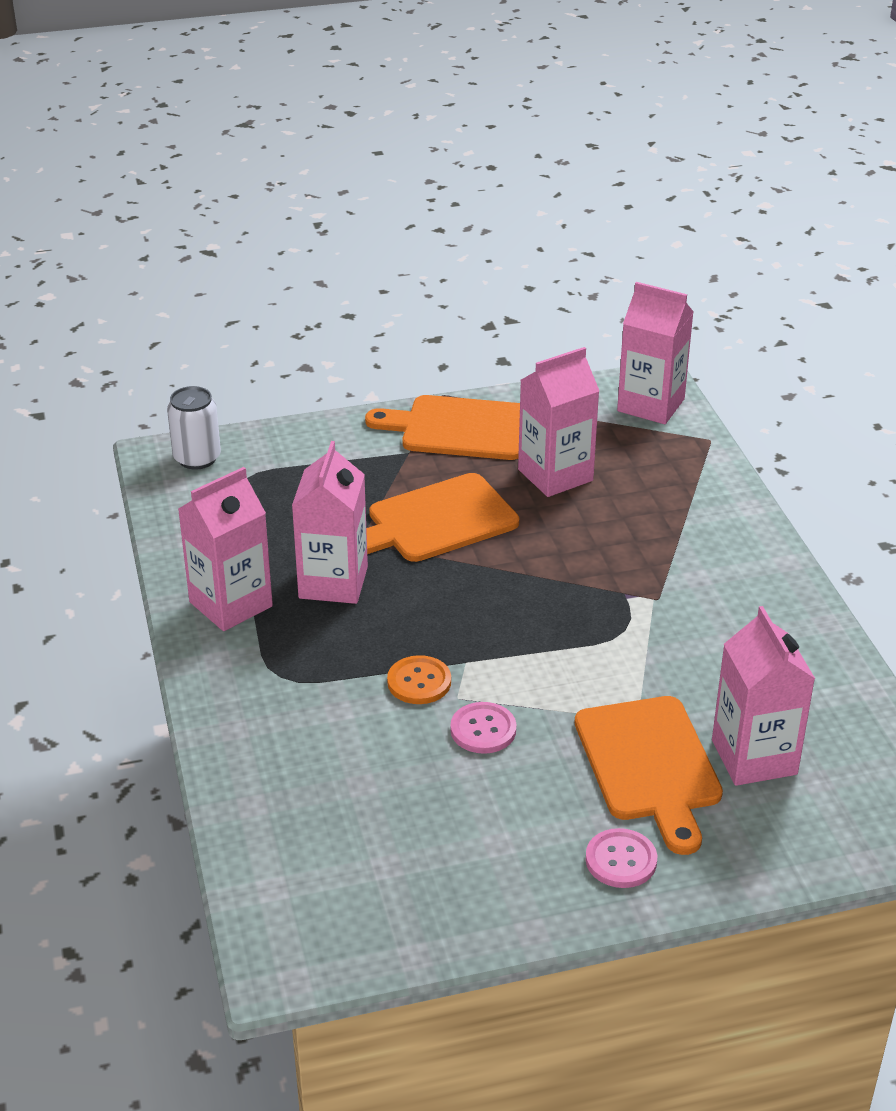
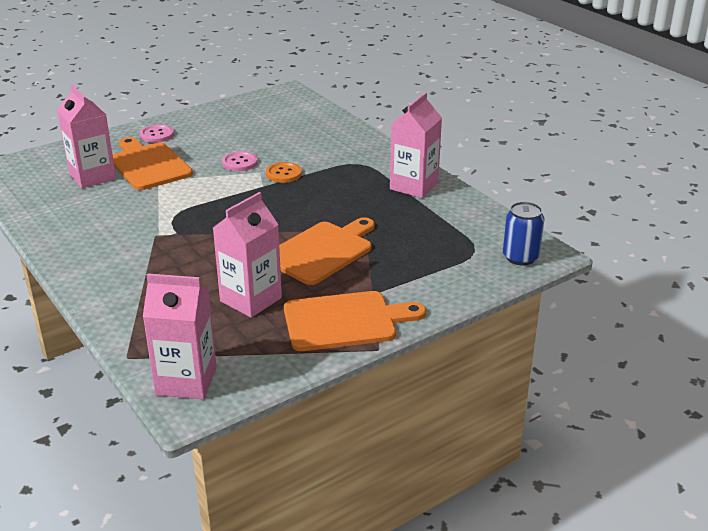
camera: 160 degrees right, 5 degrees down
(197, 458) = (520, 257): white can -> blue can
(333, 582) = (364, 206): pink carton -> none

